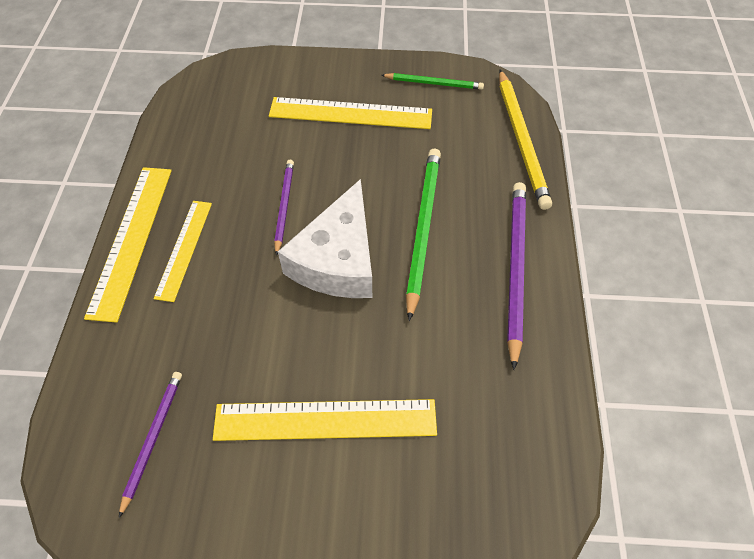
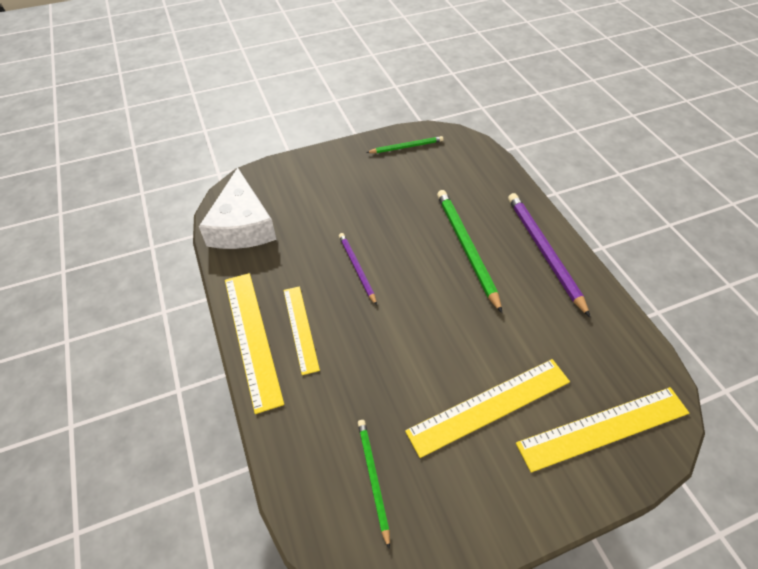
camera: 25 degrees left, 5 degrees down
(153, 438) = (373, 478): purple pencil -> green pencil
(337, 259) = (421, 291): white cheese -> white cheese (242, 225)
(350, 113) = (361, 186): yellow ruler -> yellow ruler (603, 428)
(521, 140) = (491, 166): yellow pencil -> none

